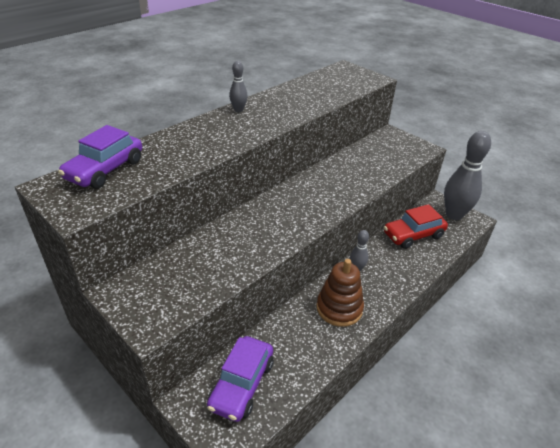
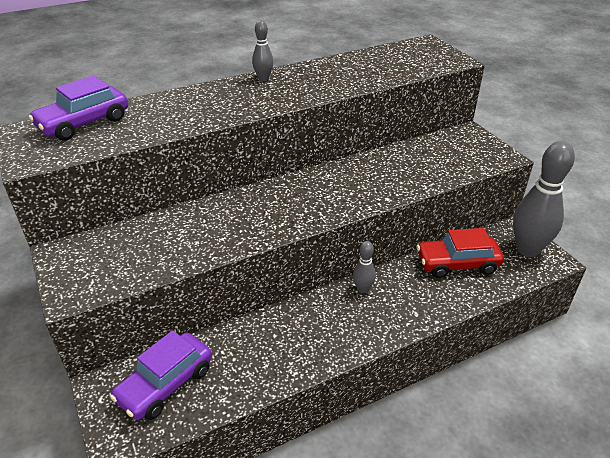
camera: 20 degrees right, 0 degrees up
(339, 308) = (317, 329): brown stacking toy -> none

